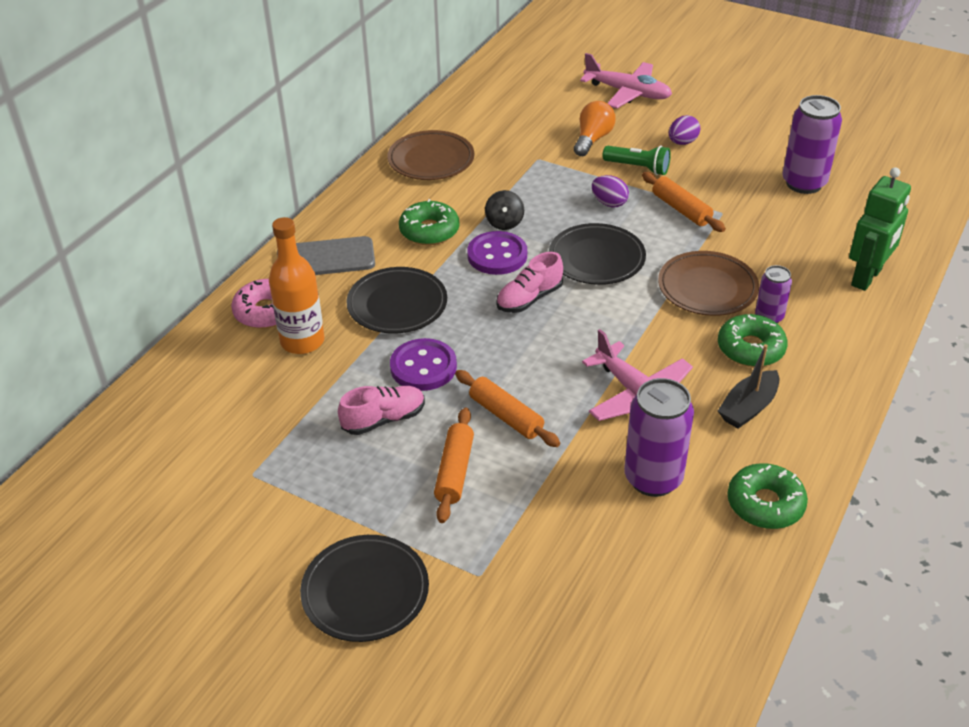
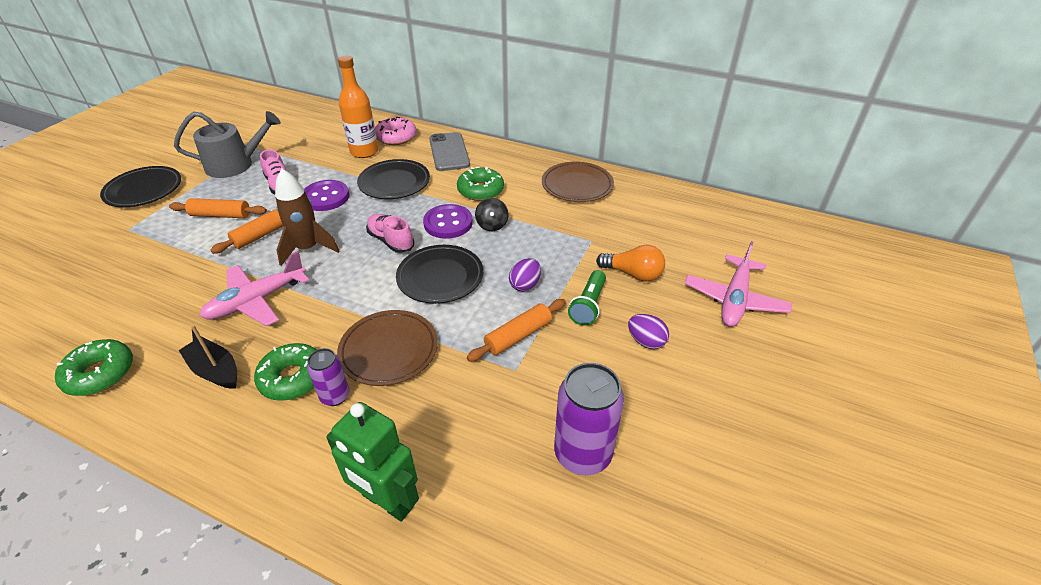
camera: 85 degrees right, 0 degrees up
(306, 487) = (235, 165): none -> grey watering can
(504, 223) = (492, 225): black spinning top -> black spinning top turned 90 degrees counterclockwise
(540, 368) = (308, 248): none -> brown rocket
(653, 478) = (164, 307): purple can -> none

